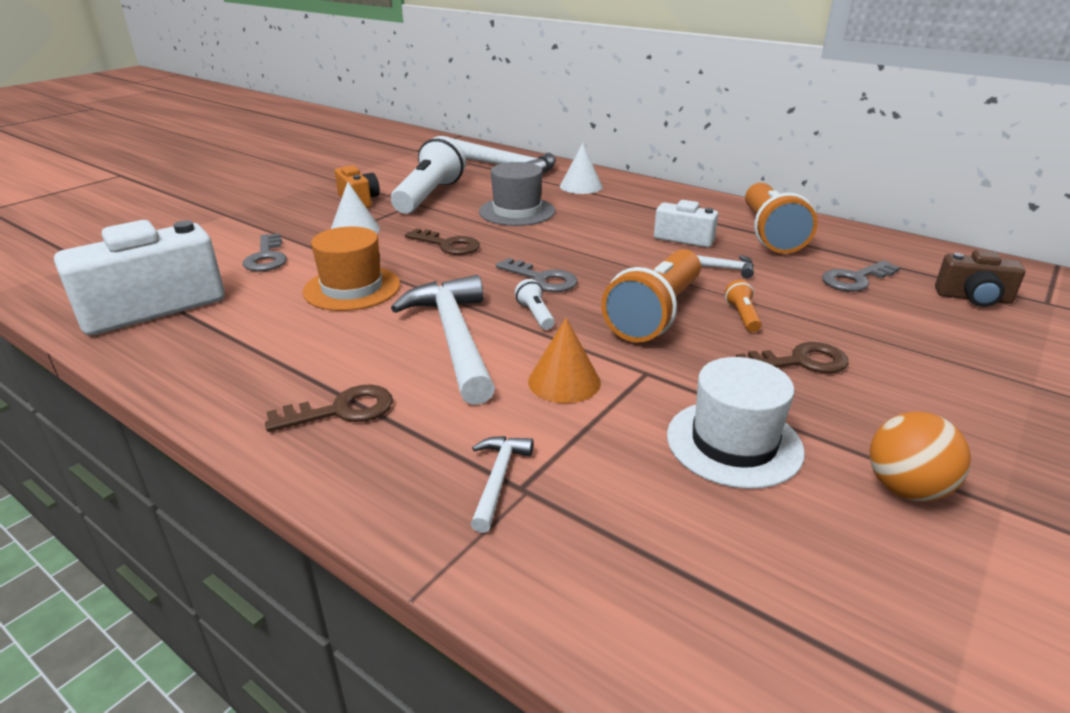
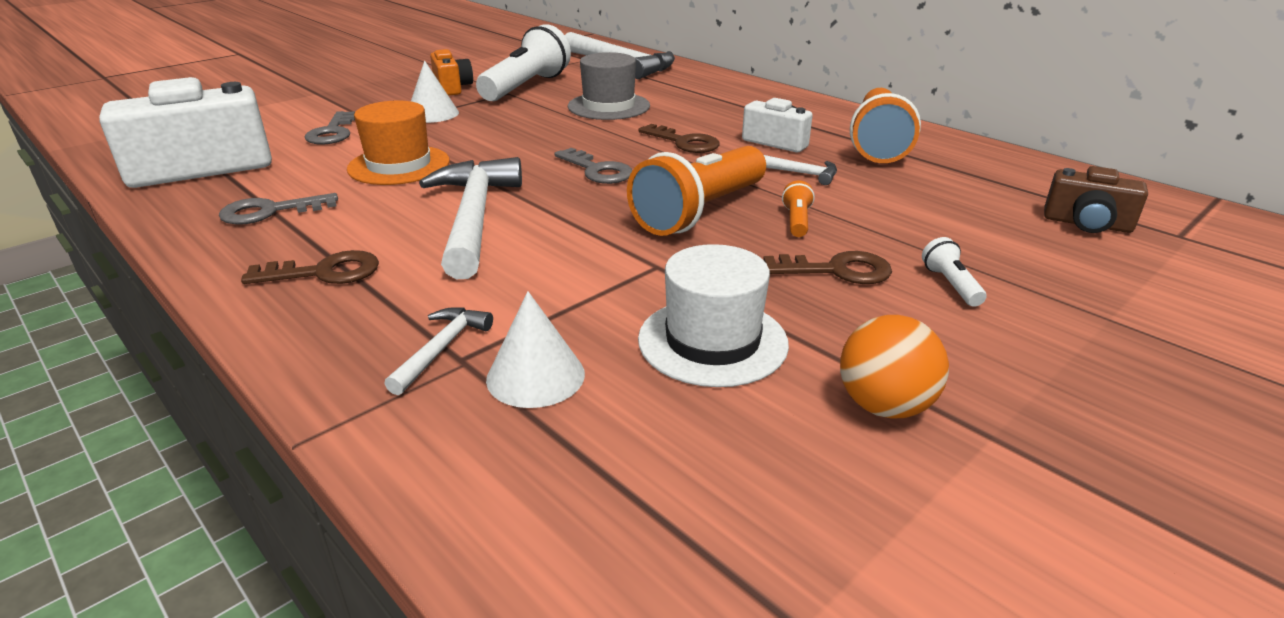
camera: 10 degrees right, 0 degrees up
(448, 245) = (518, 133): brown key -> brown key (684, 142)
(535, 315) = (570, 203): white flashlight -> white flashlight (951, 285)
(564, 381) = (563, 267): orange cone -> none
(581, 186) = (692, 86): white cone -> white cone (535, 376)
(855, 279) = (952, 195): grey key -> grey key (270, 212)

